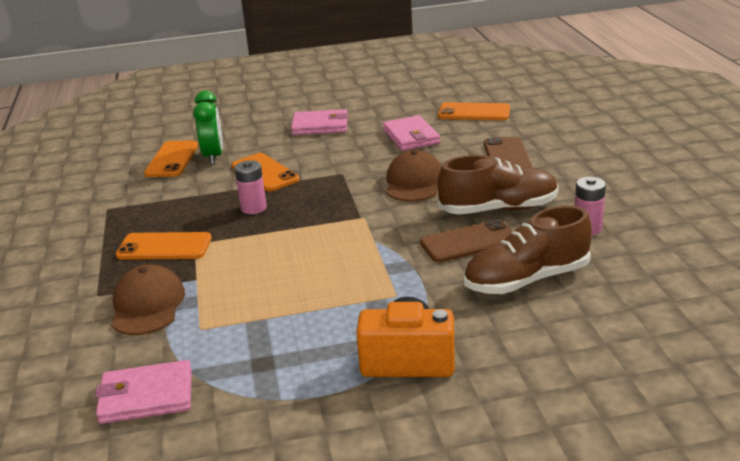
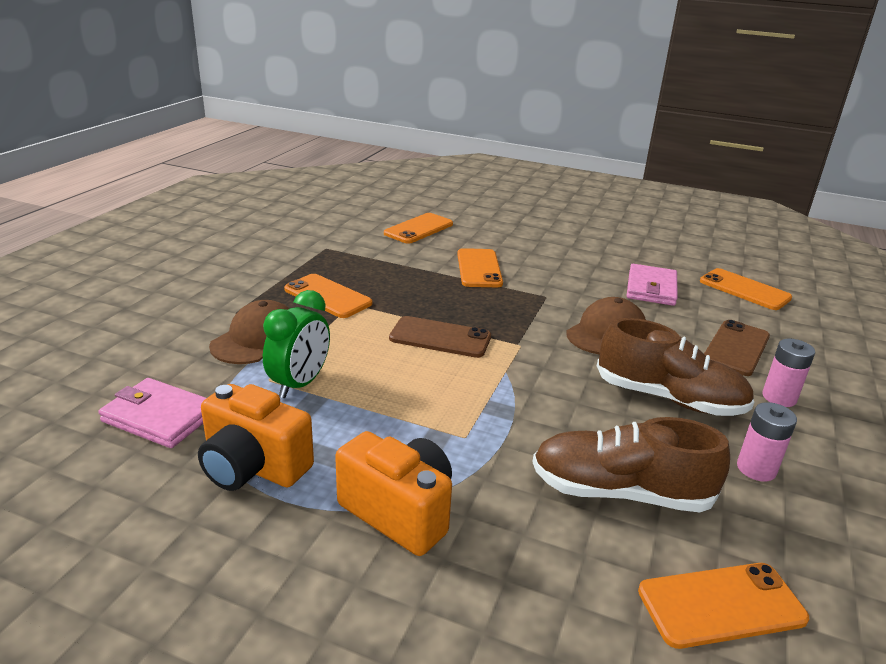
camera: 30 degrees right, 0 degrees up
(213, 156) = (453, 239): green clock -> green clock (300, 384)
(253, 208) = (434, 294): pink battery -> pink battery (779, 397)
(271, 388) = (253, 467): none -> orange camera
(320, 126) = (574, 247): pink wallet -> none
(469, 242) = (599, 418): brown phone -> brown phone (440, 338)
(636, 310) = (721, 605): none -> orange phone

